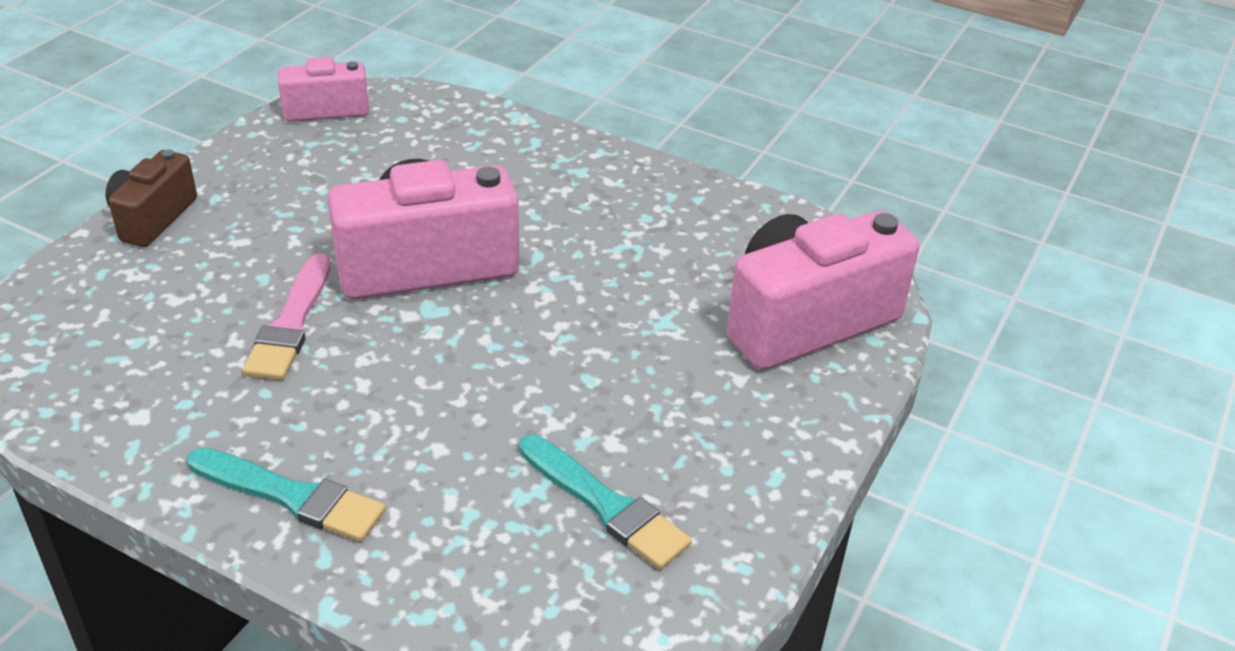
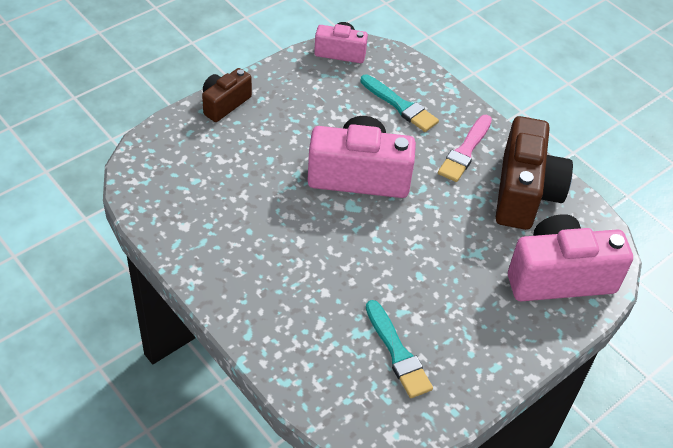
camera: 20 degrees right, 10 degrees up
(291, 323) = (275, 193): pink brush -> pink brush (465, 151)
(291, 496) = (243, 296): turquoise brush -> turquoise brush (400, 105)
(697, 223) = (524, 193): none -> brown camera

